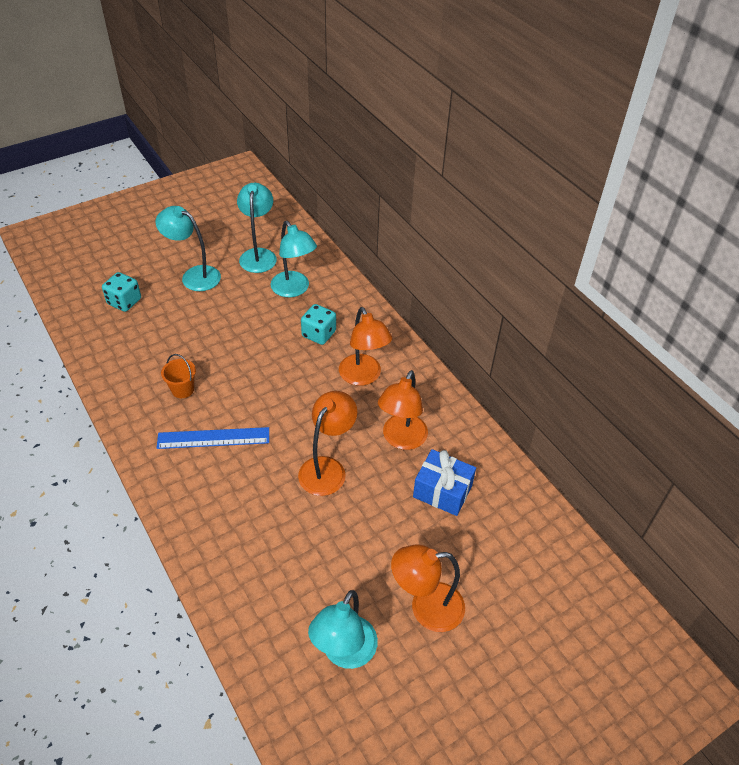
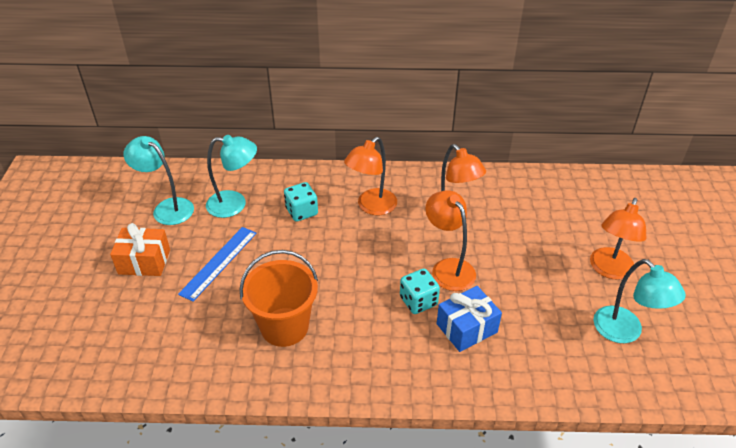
camera: 55 degrees left, 5 degrees down
(124, 302) = (123, 328): turquoise dice -> turquoise dice (418, 301)
(182, 389) = (284, 327): orange bucket -> orange bucket, size x1.99
(194, 275) = (144, 261): turquoise lamp -> orange gift
(213, 438) = (361, 327): blue ruler -> blue ruler (219, 262)
(363, 377) = (371, 207): orange lamp -> orange lamp turned 120 degrees clockwise
(442, 491) = (514, 216): blue gift -> blue gift (466, 328)

